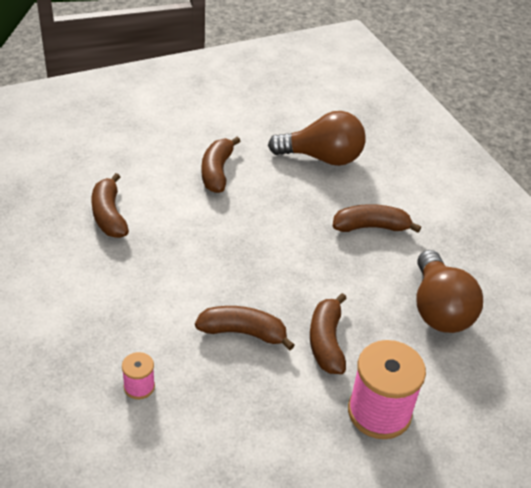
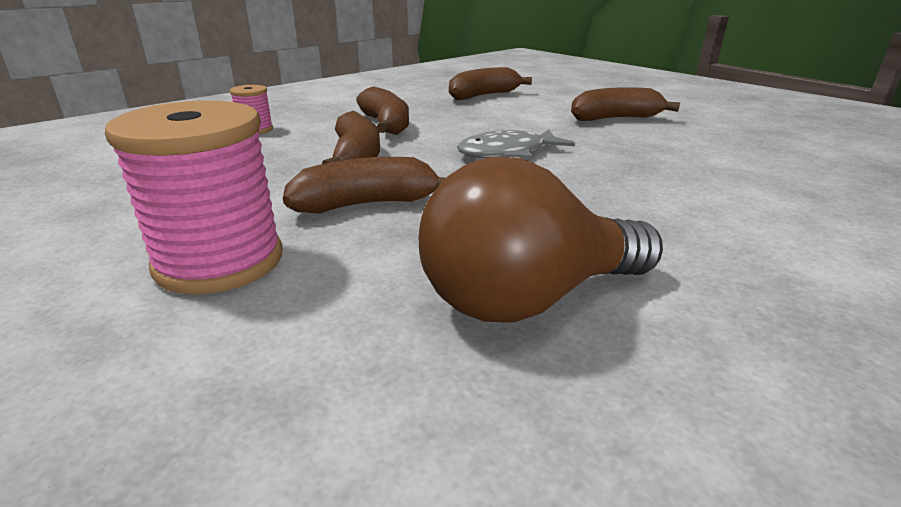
camera: 75 degrees right, 15 degrees down
(266, 254) = (507, 153): none -> grey fish
(322, 158) = (756, 160): brown light bulb -> none
(371, 227) = (664, 208): brown banana -> brown banana (385, 125)

